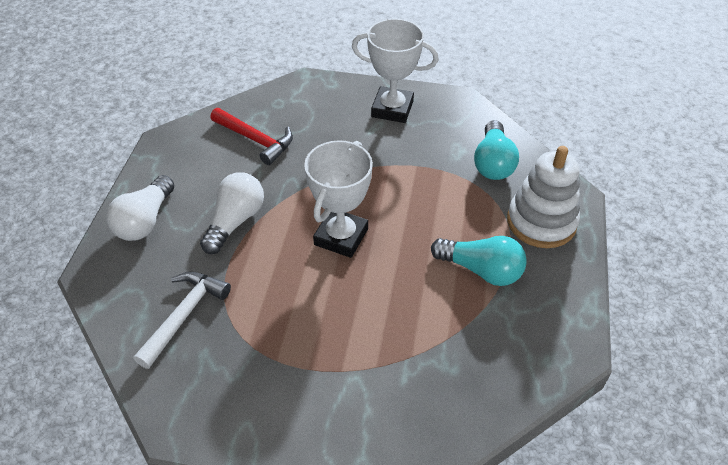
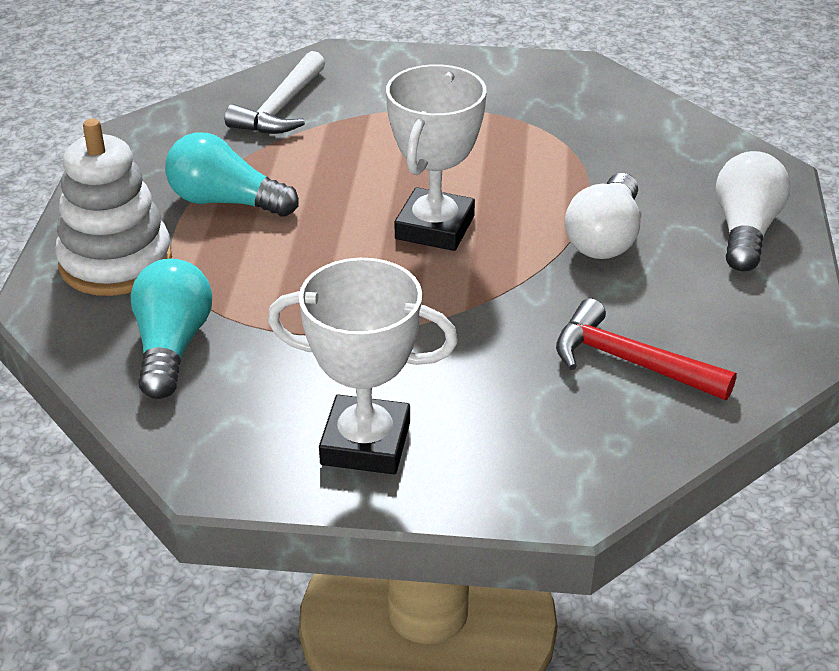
camera: 175 degrees right, 10 degrees down
(184, 315) = (621, 141): white hammer -> white hammer (281, 108)

